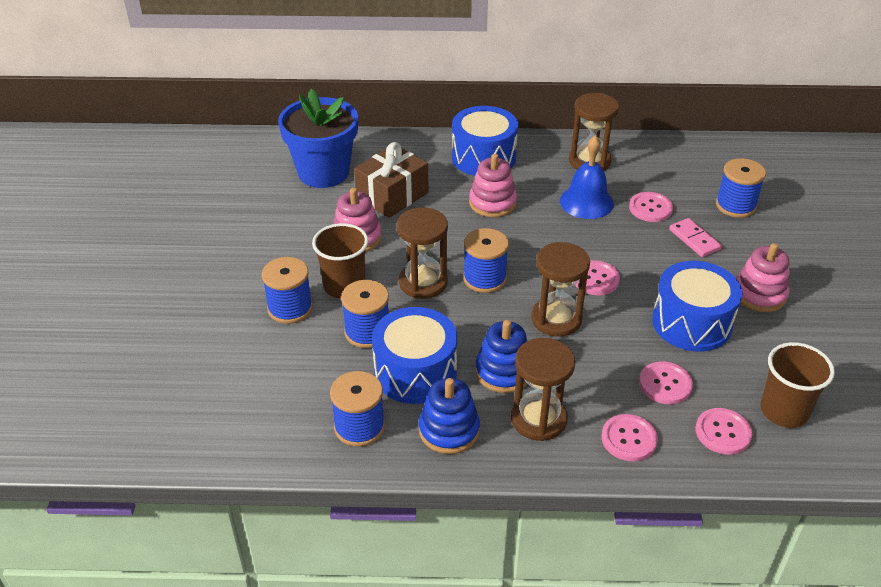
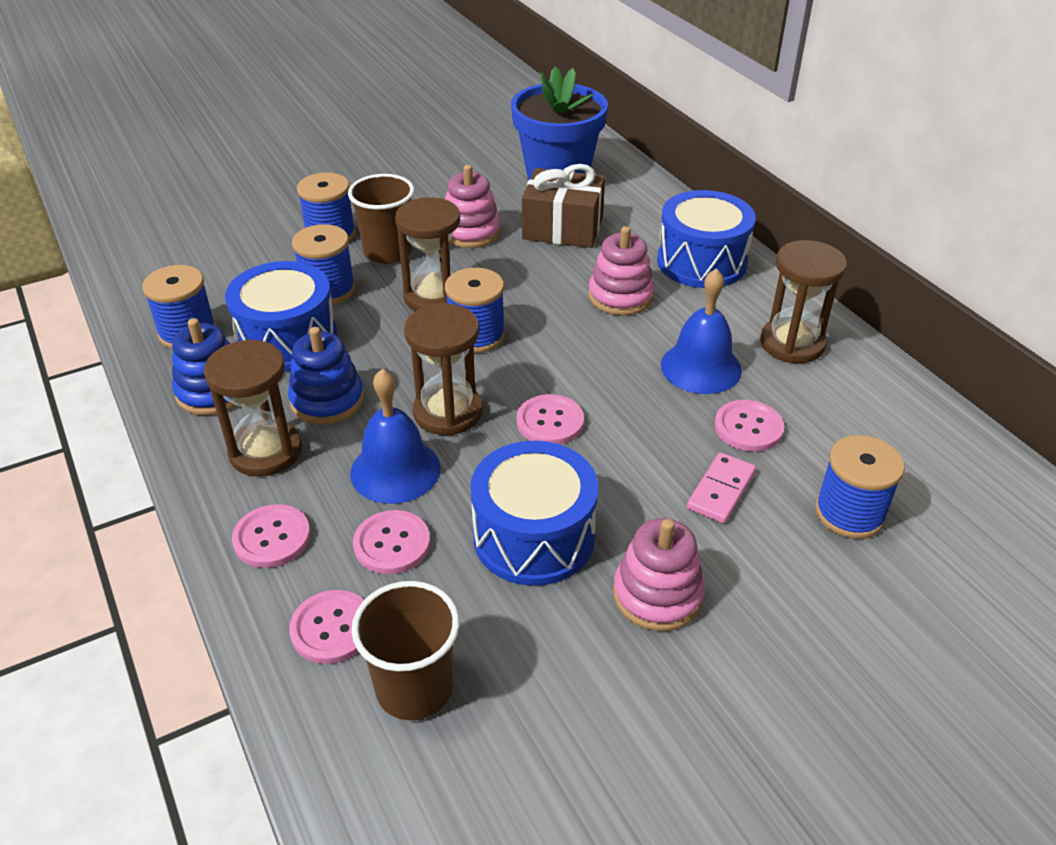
camera: 60 degrees right, 0 degrees up
(598, 361) = (395, 470): none -> blue bell

